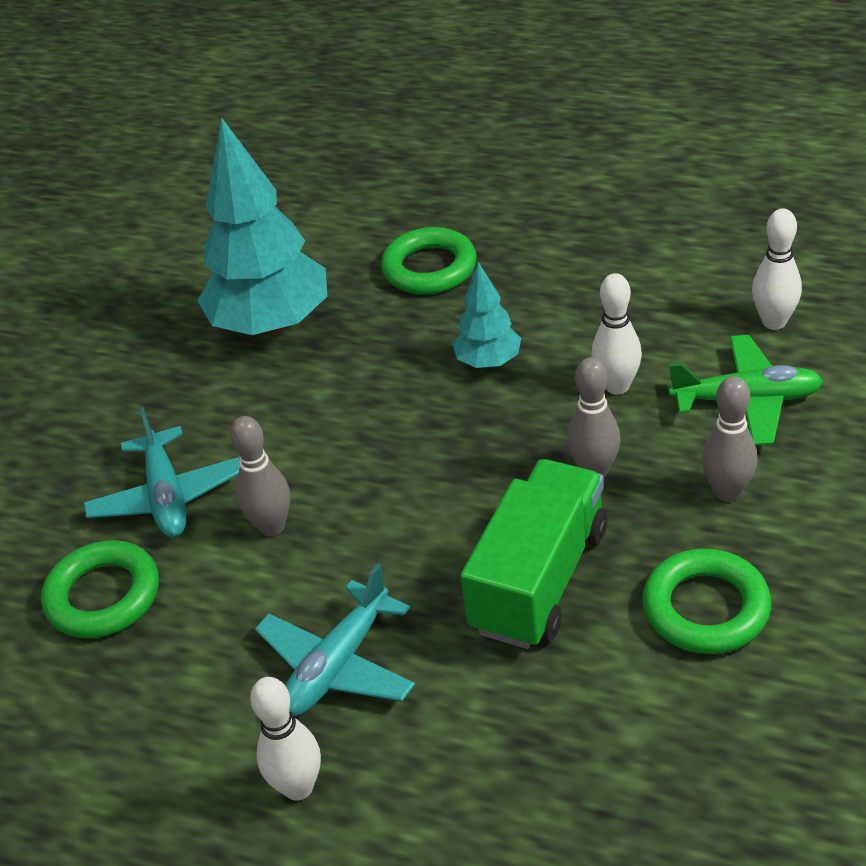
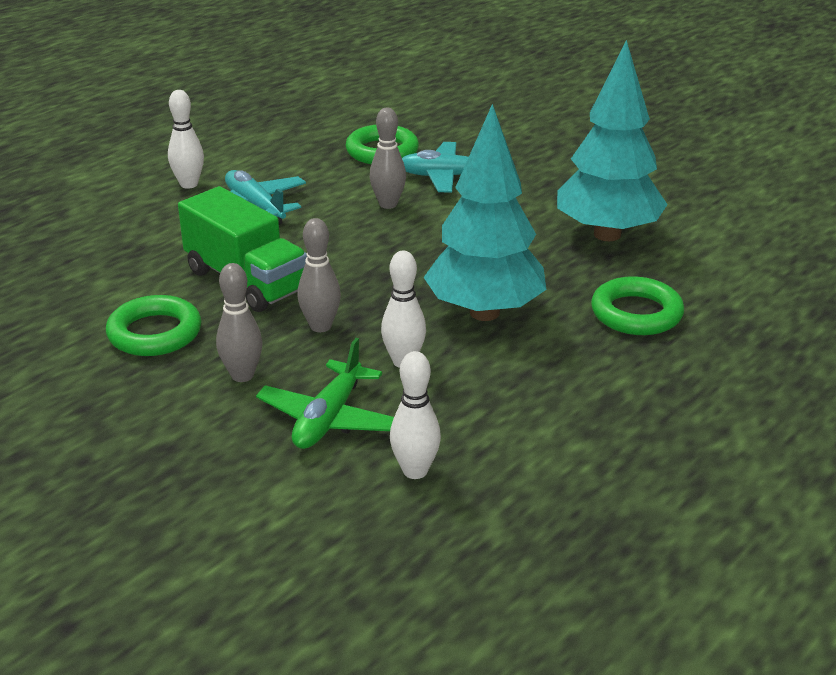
camera: 105 degrees right, 10 degrees down
(488, 362) = (484, 312): turquoise tree -> turquoise tree, size x2.00

